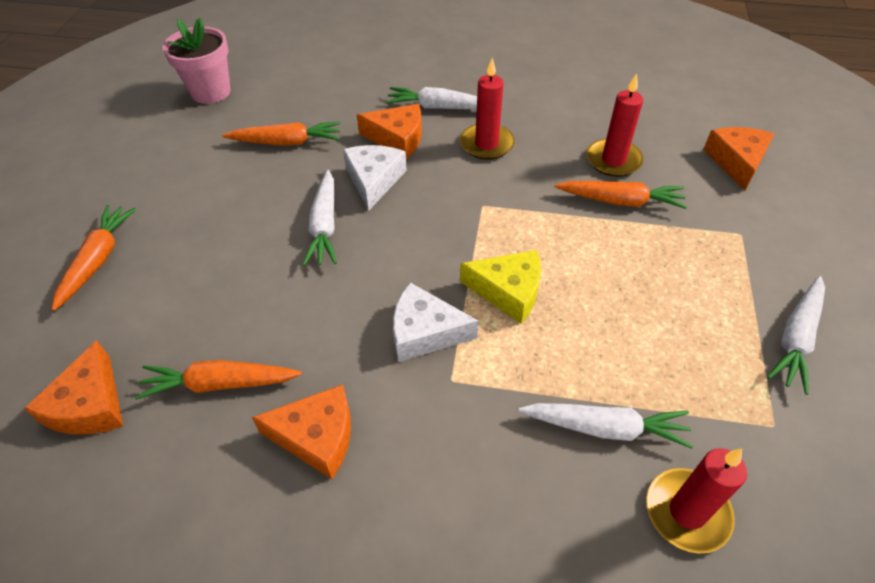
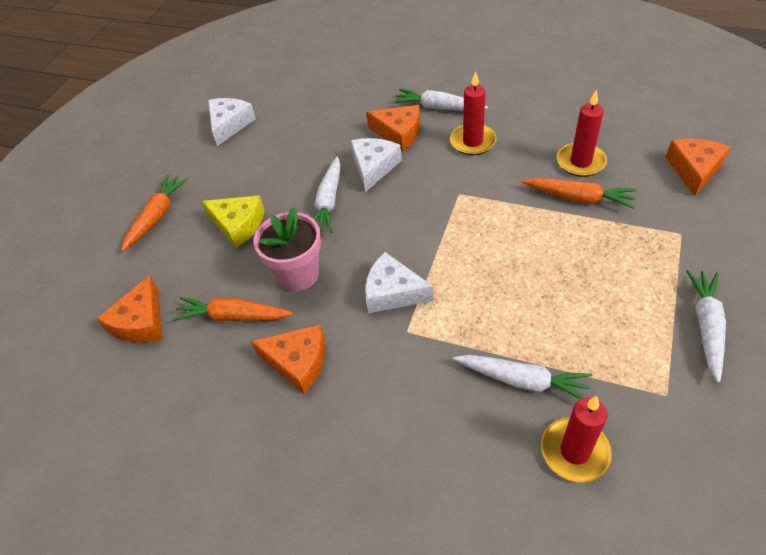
camera: 15 degrees right, 0 degrees up
(183, 139) = (229, 125): none -> white cheese
(211, 92) = (255, 86): pink flower pot -> pink flower pot (298, 274)
(287, 142) = (309, 131): orange carrot -> none
(508, 291) = (466, 266): yellow cheese -> yellow cheese (238, 225)
(796, 338) = (706, 326): white carrot -> white carrot turned 150 degrees clockwise

